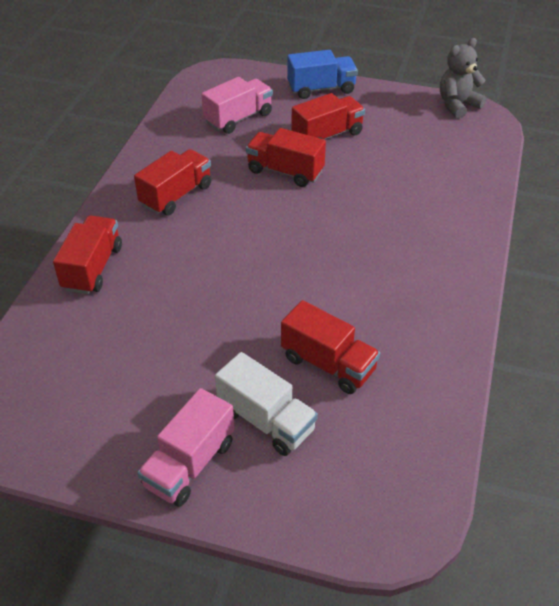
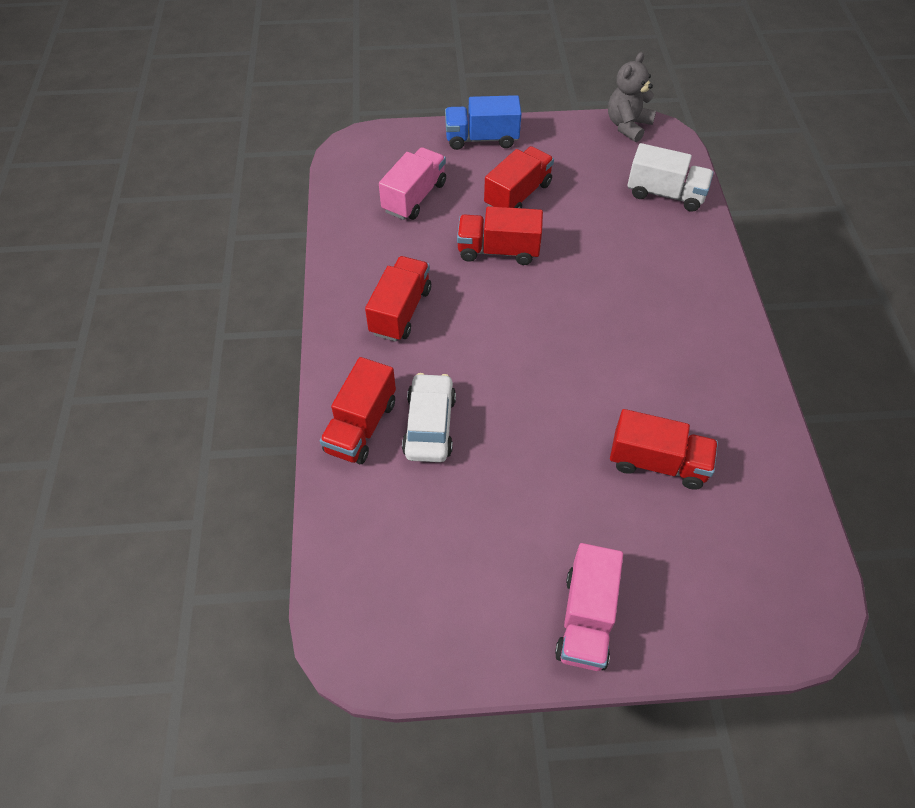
camera: 20 degrees left, 10 degrees up
(93, 268) = (361, 426): red truck -> red truck turned 150 degrees counterclockwise
(148, 282) = (429, 425): none -> white car
(266, 420) = (632, 545): white truck -> white truck (665, 194)
(321, 89) = (481, 138): blue truck -> blue truck turned 150 degrees counterclockwise

